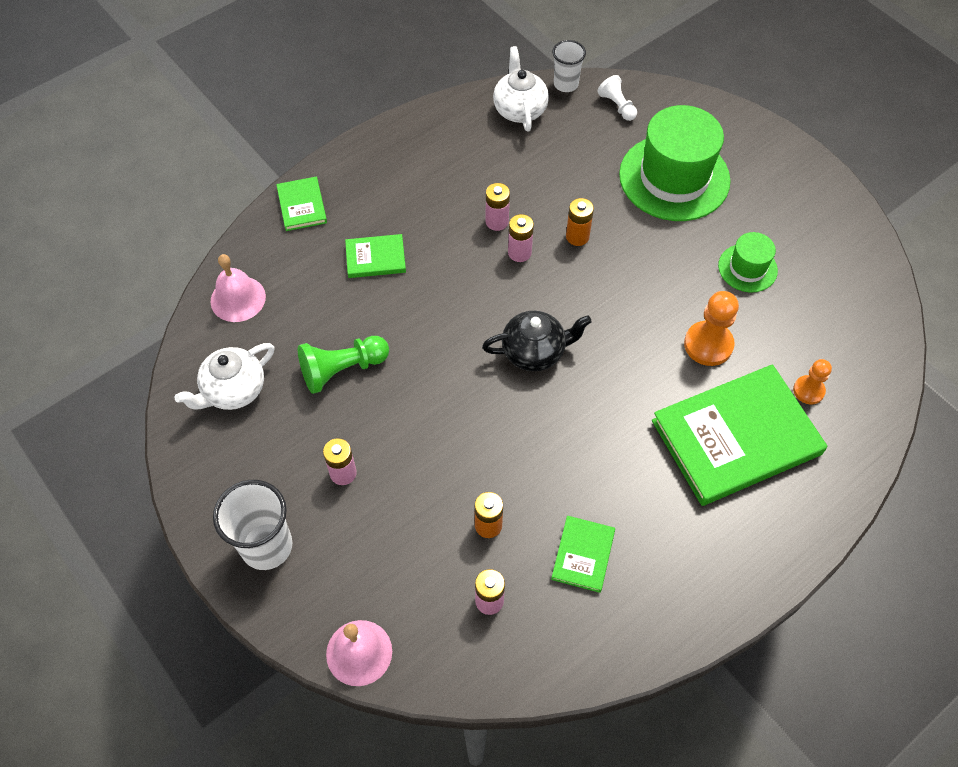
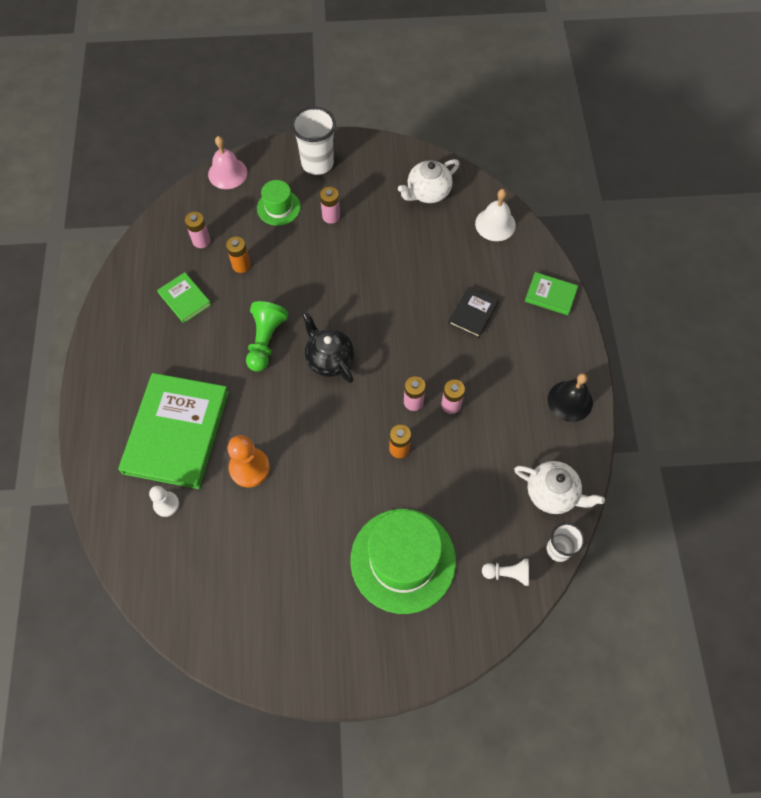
camera: 125 degrees right, 5 degrees up
(234, 390) = (428, 192): white teapot -> white teapot turned 120 degrees counterclockwise
(238, 298) = (495, 224): pink bell -> white bell
(342, 369) = (400, 250): green pawn -> green pawn (265, 341)
(375, 258) = (473, 313): green book -> black book
(416, 137) = (570, 401): none -> black bell
(534, 352) = (329, 359): black teapot -> black teapot turned 120 degrees clockwise
(747, 268) = (284, 546): green hat -> green hat (278, 207)
(808, 390) = (166, 504): orange pawn -> white pawn

